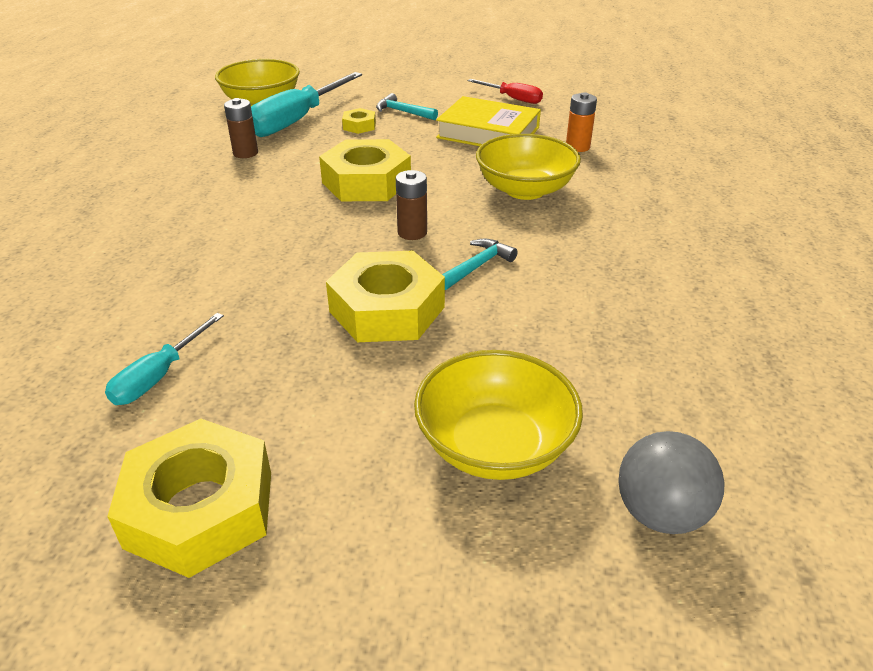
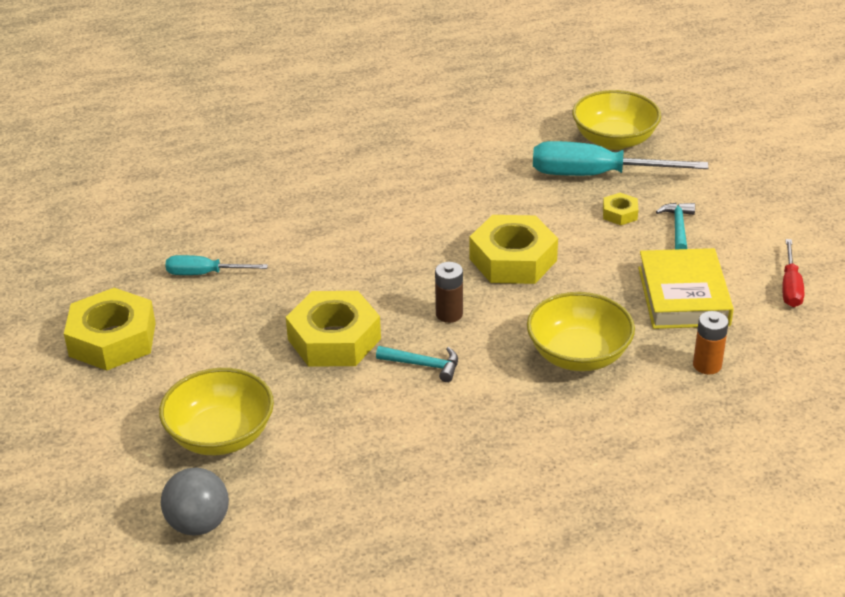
camera: 65 degrees right, 0 degrees up
(245, 153) = (508, 176): brown battery -> none

